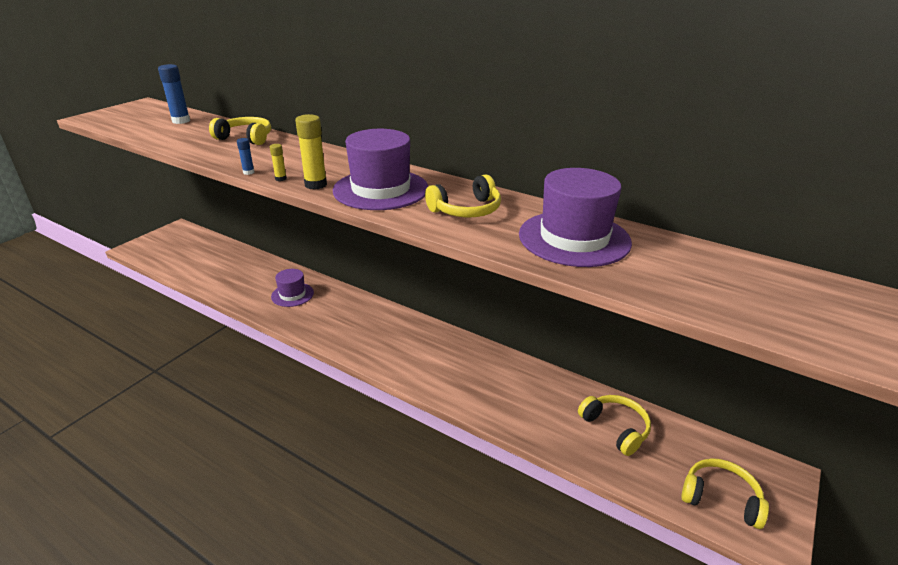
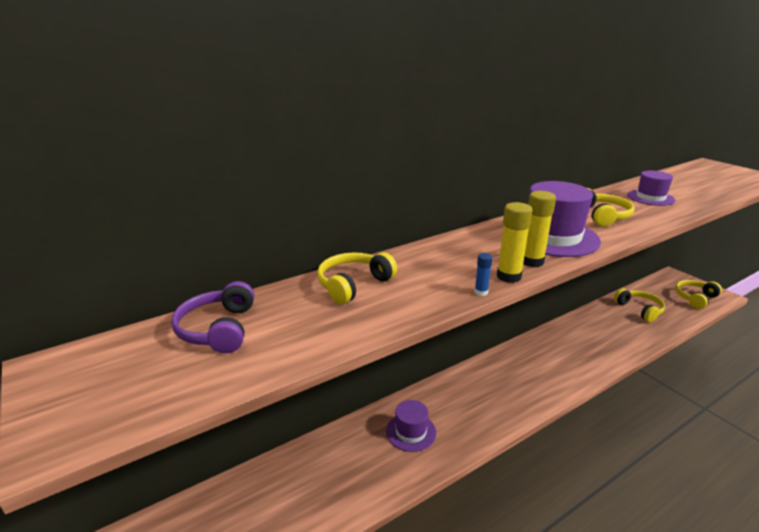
camera: 65 degrees left, 5 degrees down
(181, 121) = (218, 329): blue glue stick -> purple headphones
(280, 179) = (508, 276): yellow glue stick -> yellow glue stick, size x1.91
(574, 238) = (650, 198): purple hat -> purple hat, size x0.59
(615, 428) = (639, 309): yellow headphones -> yellow headphones turned 75 degrees clockwise

